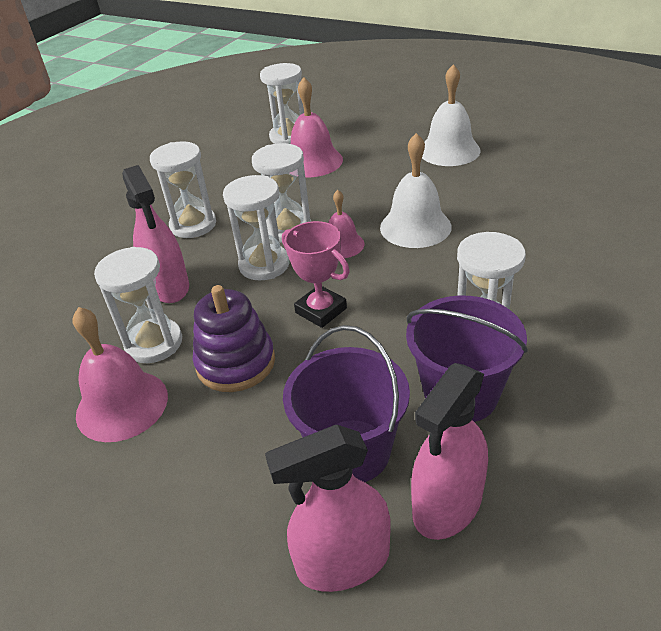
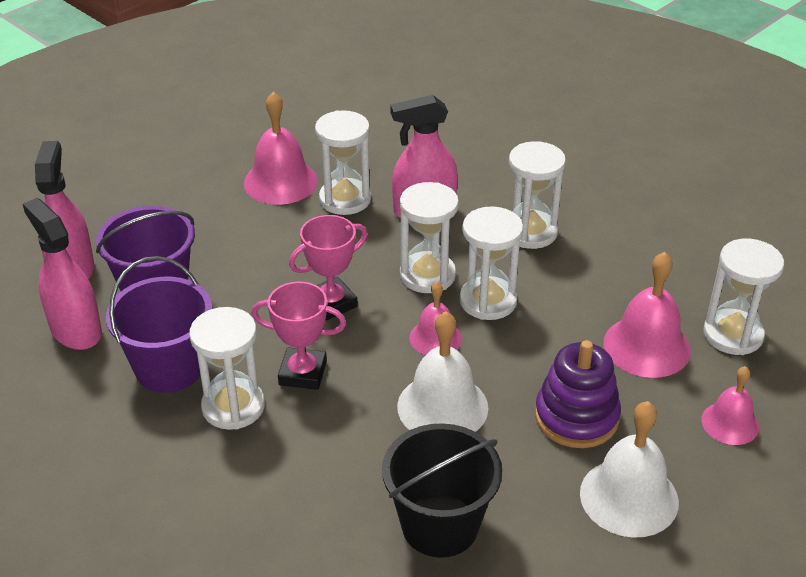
camera: 100 degrees right, 0 degrees up
(235, 363) = (291, 243): purple stacking toy -> purple stacking toy (576, 417)
(369, 130) = (730, 423): none -> pink bell
(418, 303) = (303, 373): none -> pink trophy
(523, 206) = (440, 525): none -> black bucket

